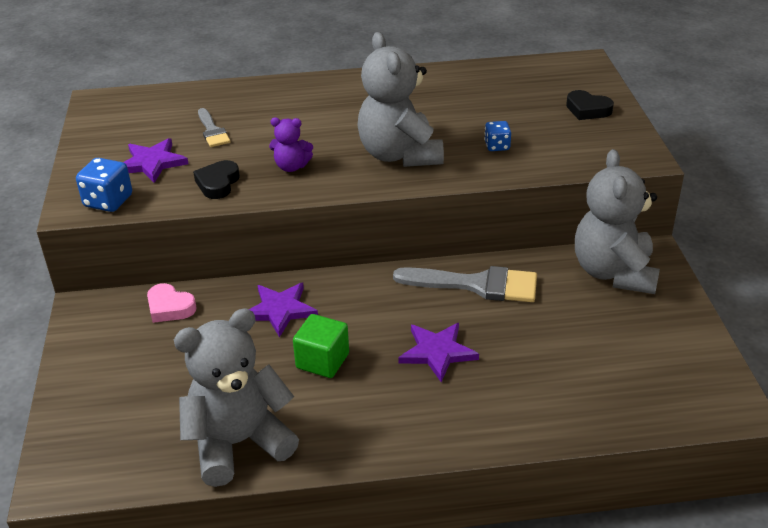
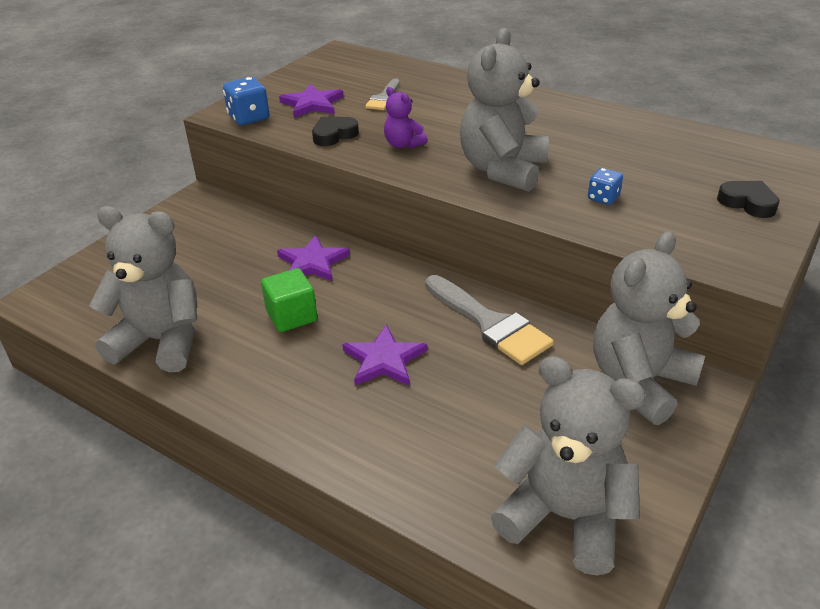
camera: 40 degrees right, 0 degrees up
(170, 307) = (246, 223): pink heart -> none
(587, 110) = (748, 203): black heart -> black heart turned 150 degrees clockwise
(669, 381) = (564, 517): none -> grey teddy bear

